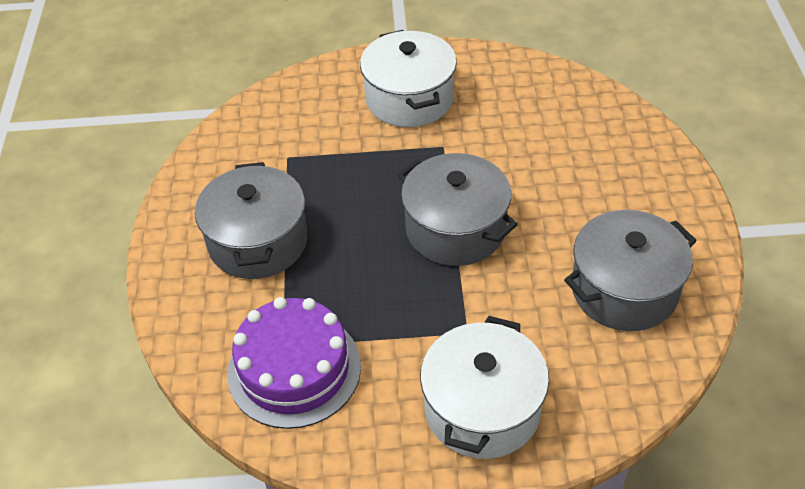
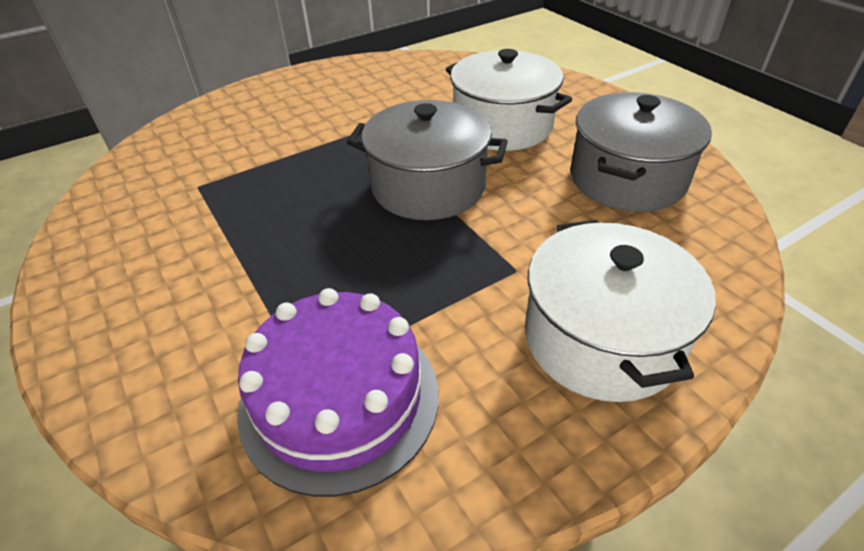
camera: 30 degrees left, 5 degrees down
(258, 241) = (204, 274): grey pot -> none
(409, 98) = (303, 107): white pot -> white pot (502, 126)

